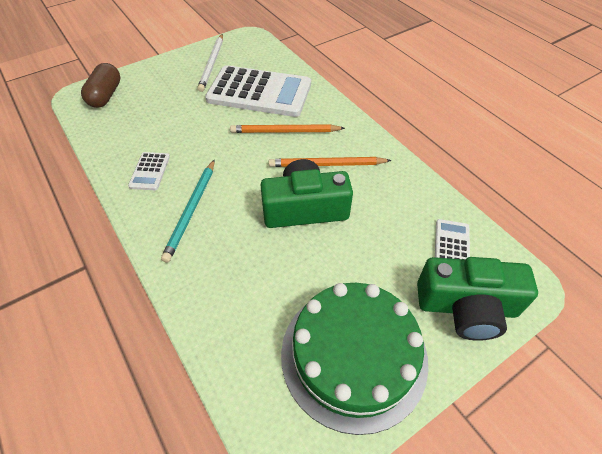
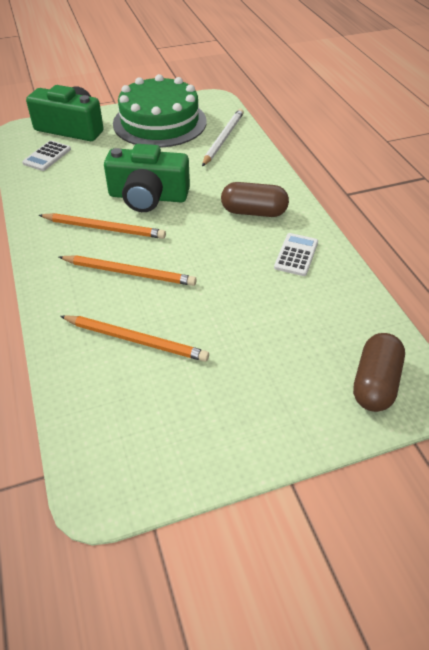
camera: 165 degrees left, 5 degrees down
(191, 211) = (253, 212): turquoise pencil -> brown capsule
(212, 64) = (193, 421): white pencil -> white pencil (223, 139)
(259, 92) = (136, 340): white calculator -> orange pencil

